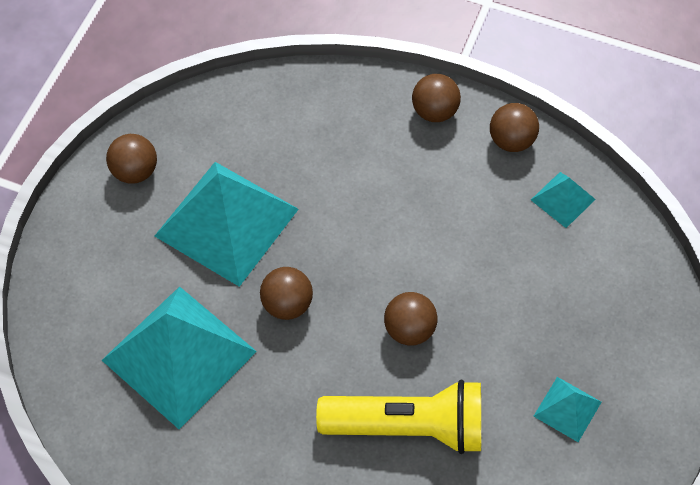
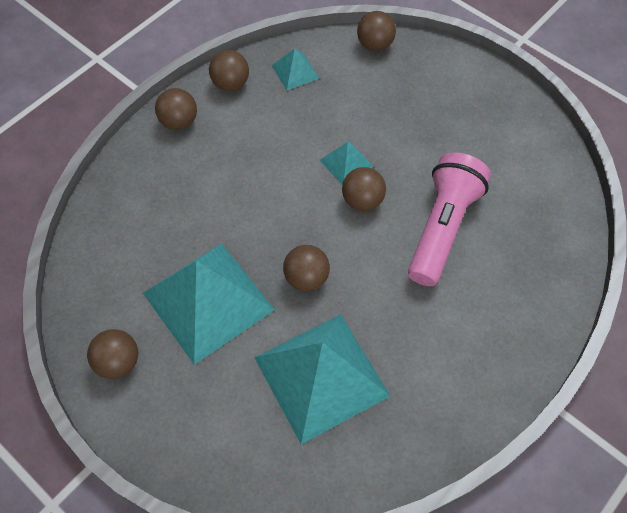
camera: 70 degrees left, 0 degrees up
(408, 426) = (442, 228): yellow flashlight -> pink flashlight
(567, 409) = (460, 127): turquoise pyramid -> turquoise pyramid (346, 163)
(651, 272) = (375, 45): none -> brown ball

